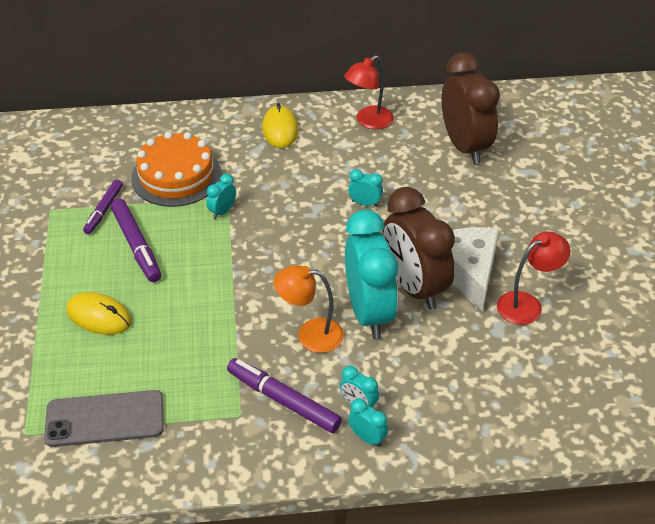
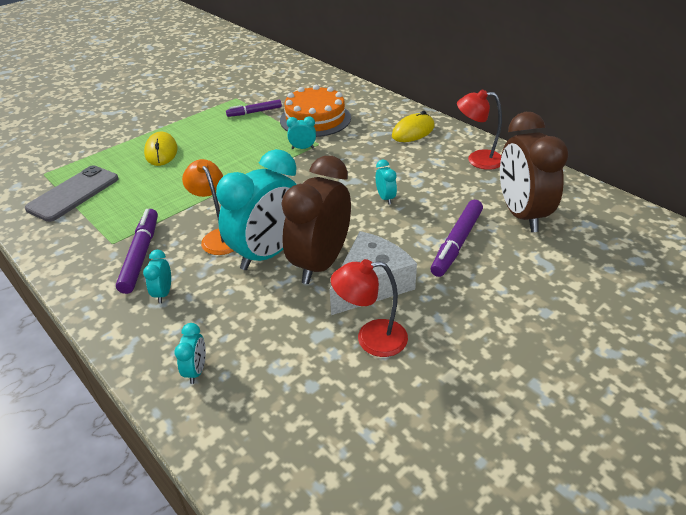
camera: 55 degrees right, 5 degrees down
(105, 419) = (73, 193): grey phone -> grey phone turned 75 degrees clockwise
(136, 246) = (235, 135): purple marker -> purple marker (456, 243)
(367, 438) = (130, 314): turquoise clock -> turquoise clock (196, 370)
(465, 146) = (521, 214): brown clock -> brown clock turned 135 degrees clockwise
(527, 304) = (371, 339): red lamp -> red lamp turned 150 degrees clockwise

